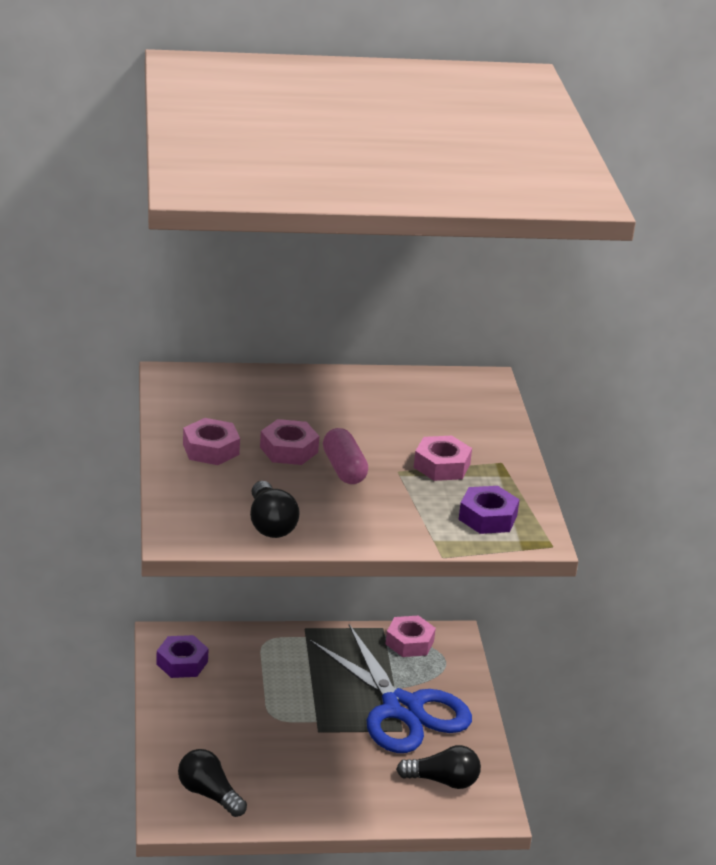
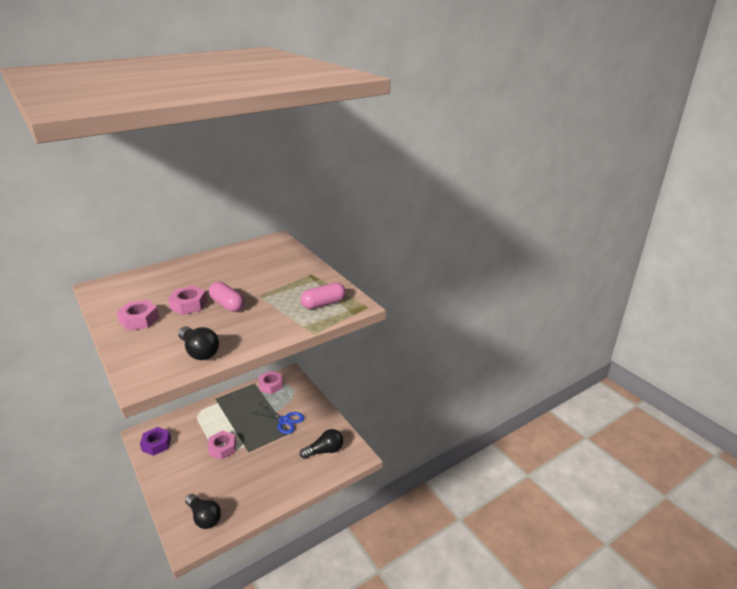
camera: 25 degrees left, 0 degrees up
(209, 794) = (204, 517): black light bulb -> black light bulb turned 150 degrees counterclockwise
(402, 709) = (284, 421): blue scissors -> blue scissors, size x0.52
(441, 466) = (281, 285): pink nut -> pink nut (222, 448)
(488, 517) = (323, 304): purple nut -> pink capsule

